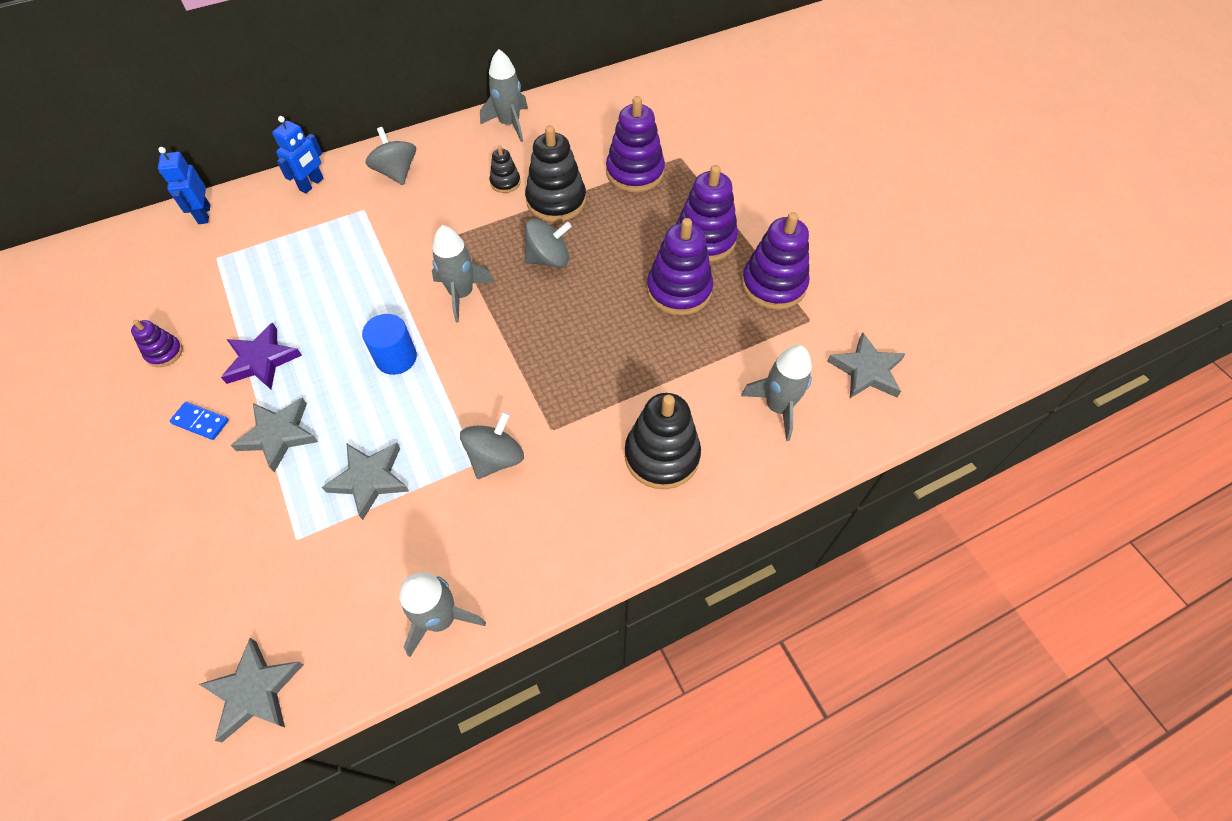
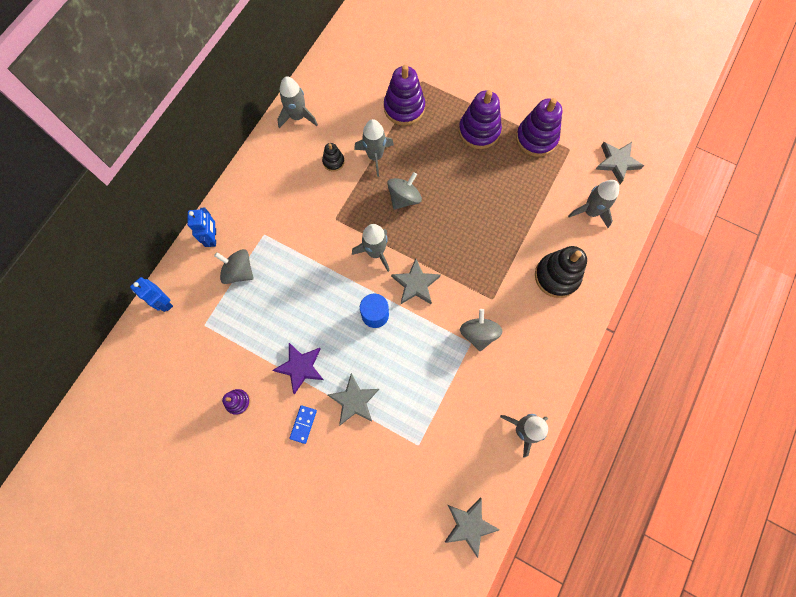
camera: 35 degrees left, 15 degrees up
(201, 422) = (303, 424): blue domino -> blue domino turned 60 degrees counterclockwise
(369, 479) = (425, 389): grey star -> grey star (415, 284)
(396, 172) = (259, 196): grey spinning top -> grey spinning top (239, 271)
(556, 201) = (375, 156): black stacking toy -> grey rocket
(679, 290) = (490, 173): purple stacking toy -> none

